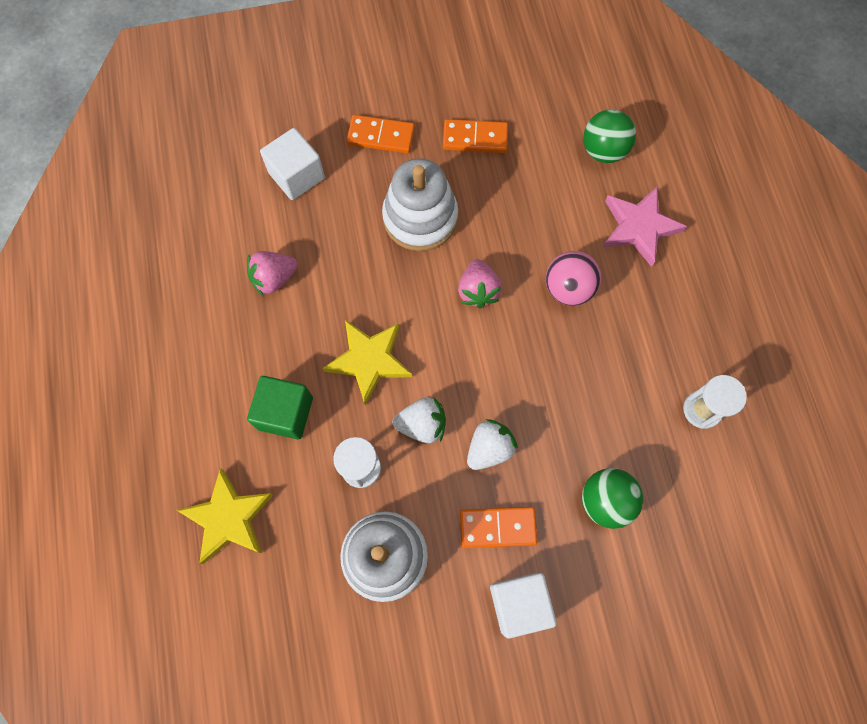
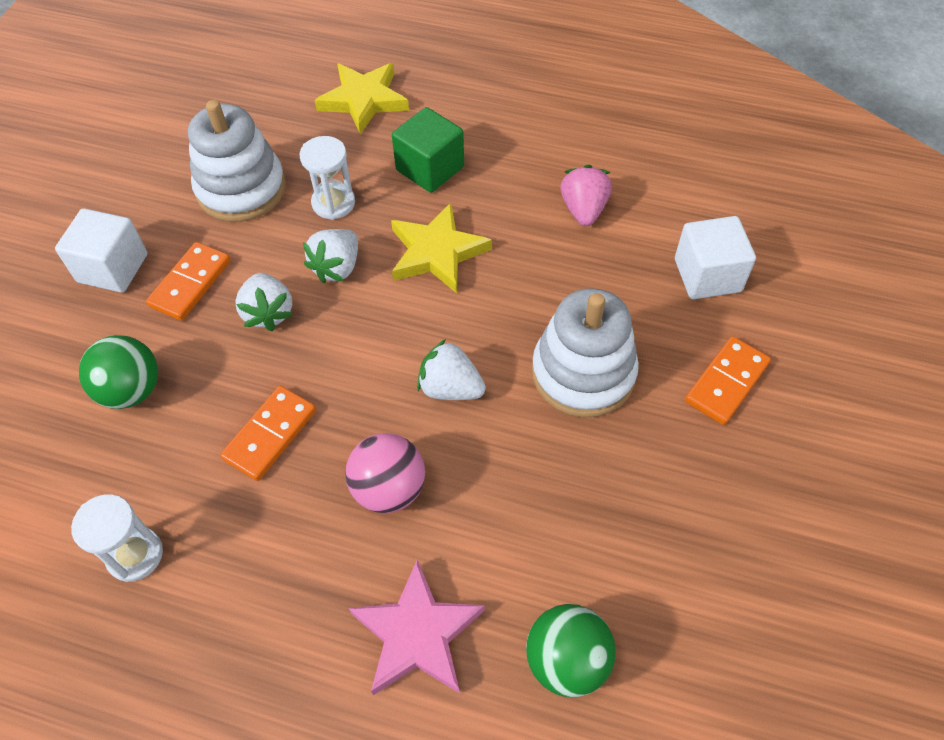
camera: 120 degrees right, 15 degrees down
(475, 138) = (672, 491): orange domino -> orange domino (270, 434)
(478, 290) = (450, 388): pink strawberry -> white strawberry

